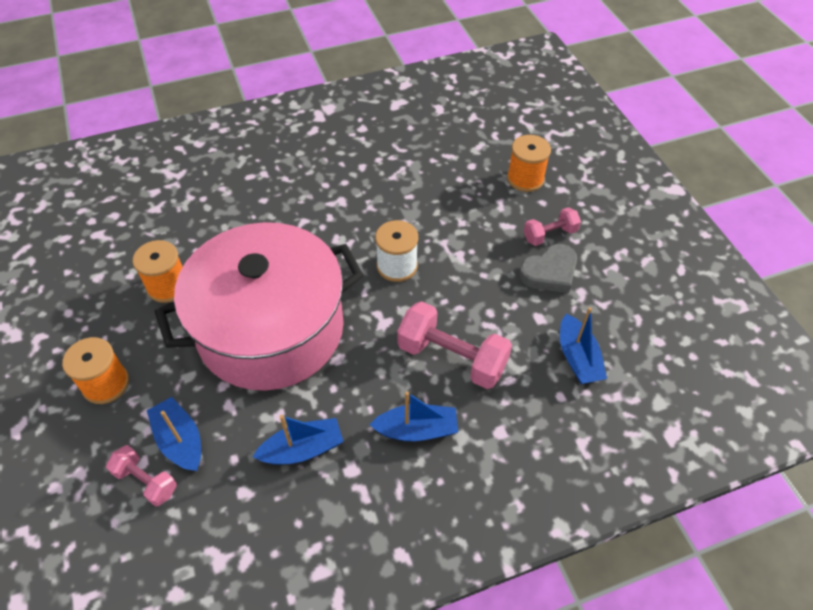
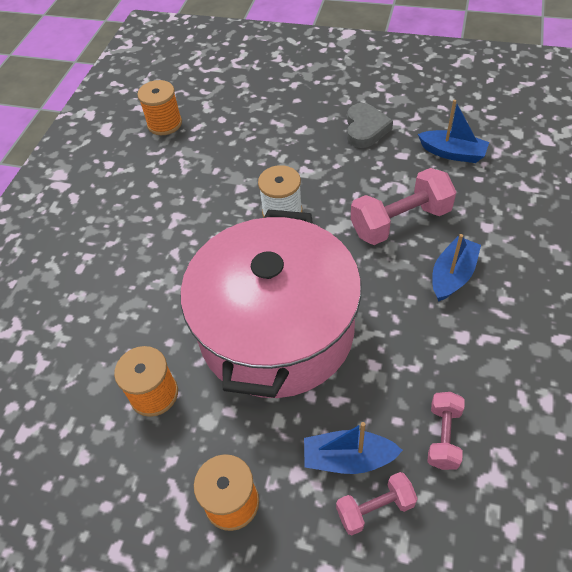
camera: 50 degrees left, 0 degrees up
(303, 449) = (421, 362): blue boat -> none
(525, 179) = (265, 97): orange spool -> orange spool (164, 124)
(549, 235) = (331, 111): pink dumbbell -> pink dumbbell (443, 436)

